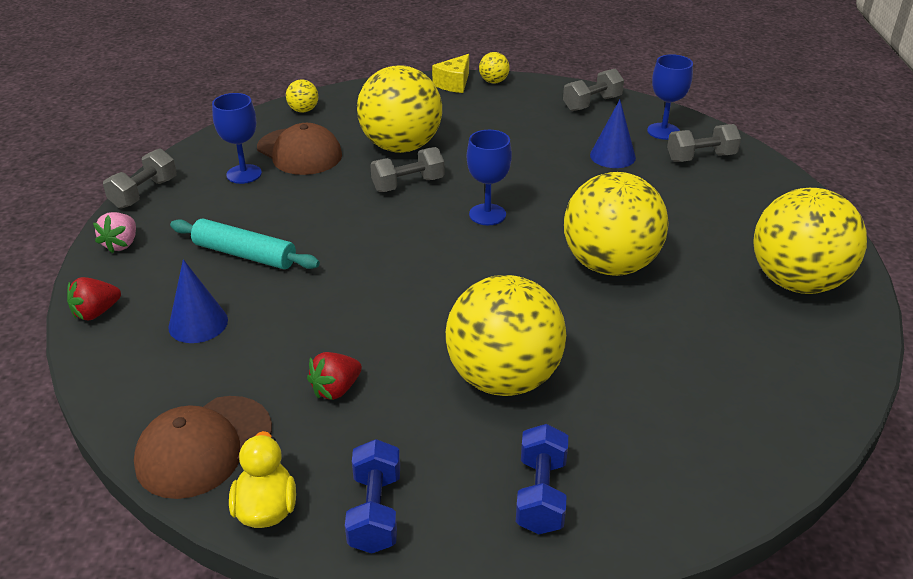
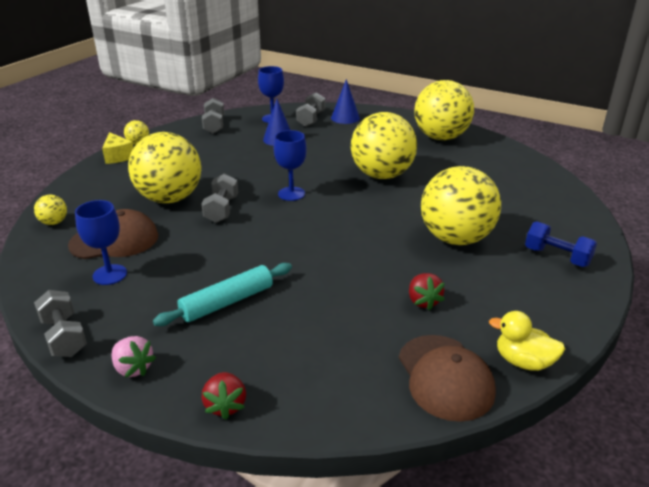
camera: 60 degrees left, 5 degrees down
(198, 323) = (296, 347): blue cone -> blue cone (345, 118)
(375, 511) = (545, 317): blue dumbbell -> none

